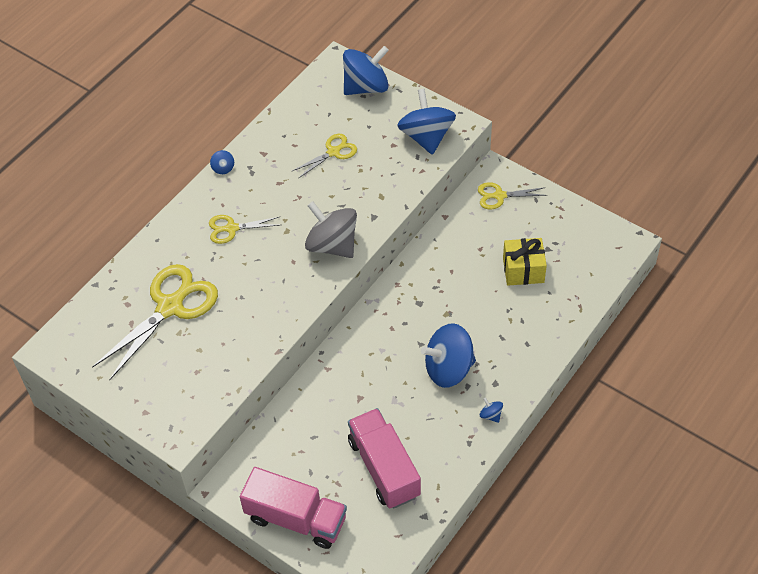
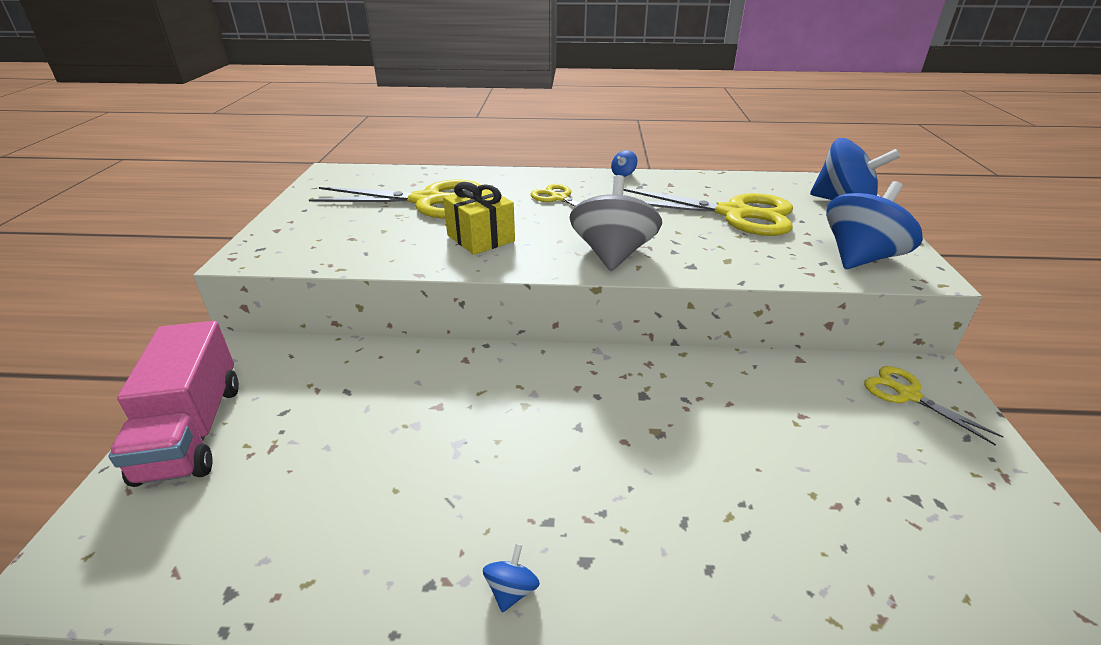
camera: 55 degrees right, 20 degrees down
(333, 152) = (733, 214): yellow scissors -> yellow scissors, size x1.92
(384, 468) = (320, 487): pink truck -> none
(448, 369) = (562, 480): blue spinning top -> none
(523, 270) = (835, 485): yellow gift -> yellow gift (480, 238)

